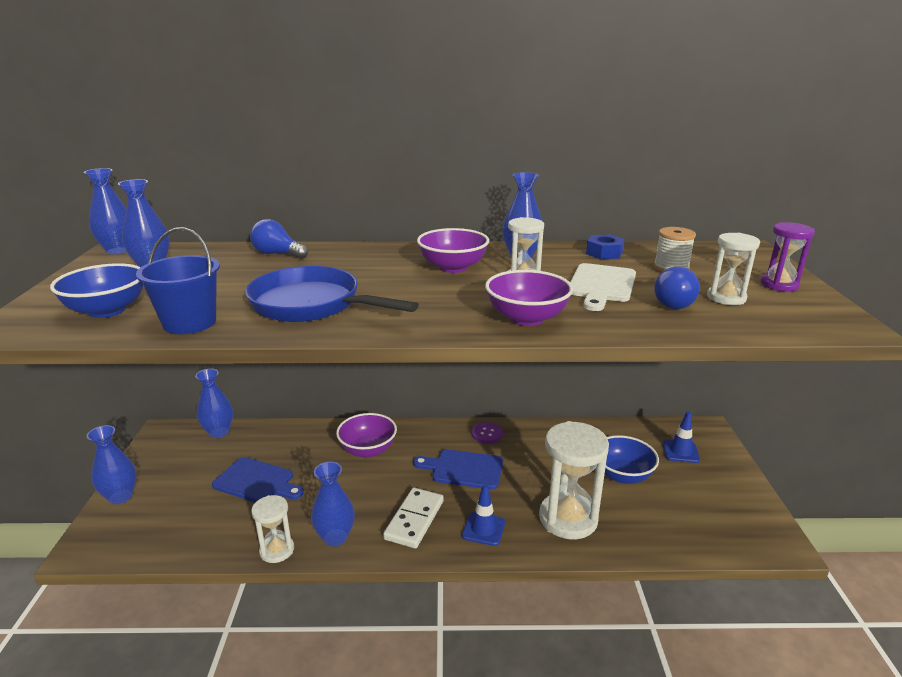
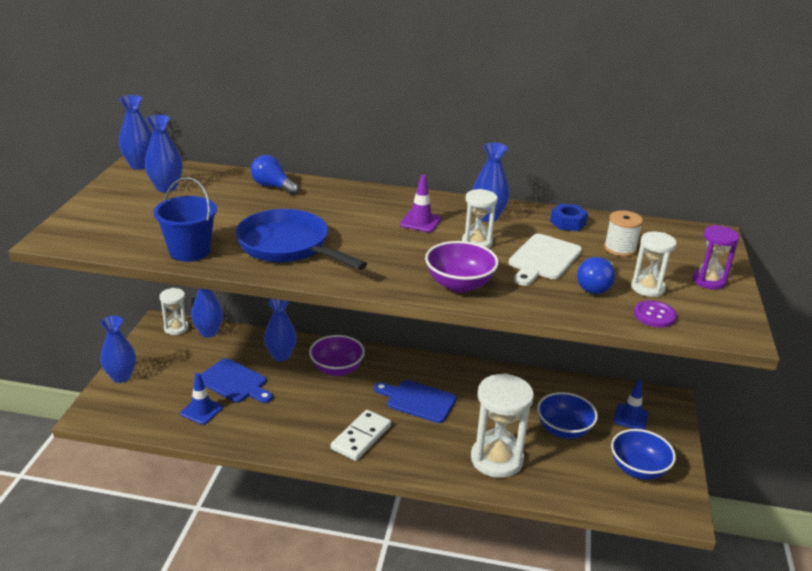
camera: 10 degrees right, 5 degrees up
(107, 310) = (128, 230): blue bowl -> blue bowl (638, 469)
(277, 550) = (241, 442): white hourglass -> white hourglass (176, 328)
(335, 537) = (291, 440): blue vase -> blue vase (281, 355)
(453, 267) = (420, 222): purple bowl -> purple traffic cone
(483, 529) = (418, 455): blue traffic cone -> blue traffic cone (201, 410)
(487, 434) = (450, 371): purple button -> purple button (654, 315)

